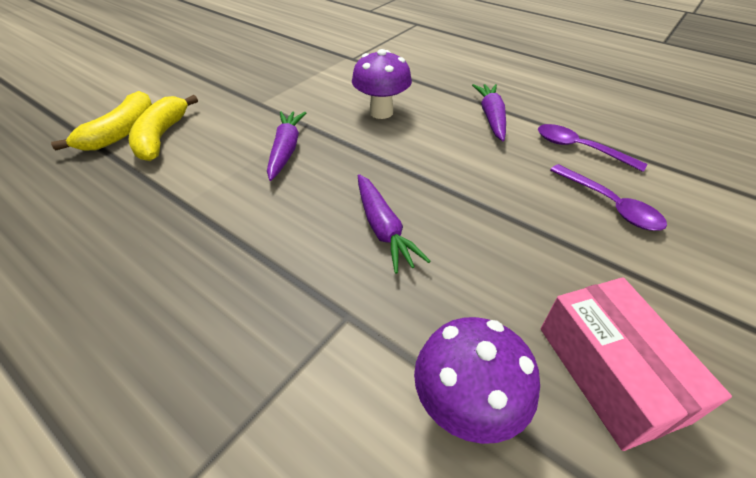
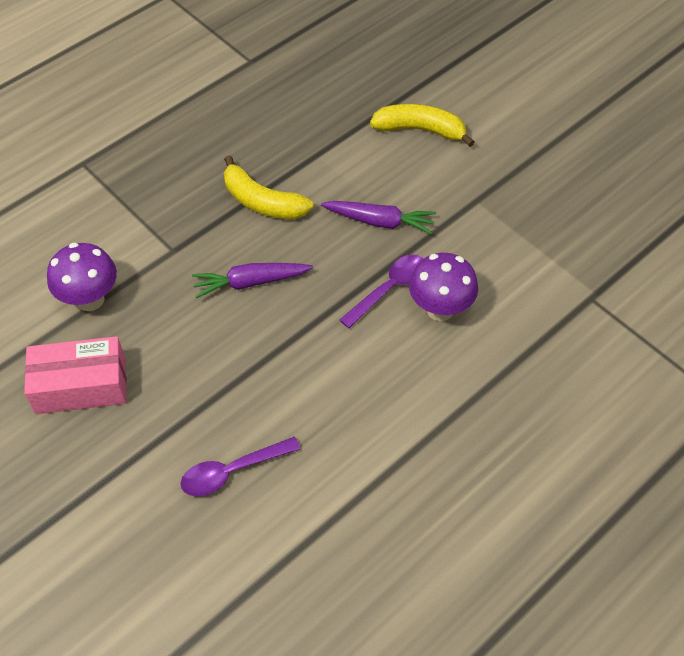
camera: 100 degrees right, 10 degrees up
(121, 132) = (433, 101): yellow banana -> yellow banana (262, 202)
(491, 117) = (411, 419): purple carrot -> none
(579, 149) = (329, 489): purple spoon -> purple spoon (389, 289)

